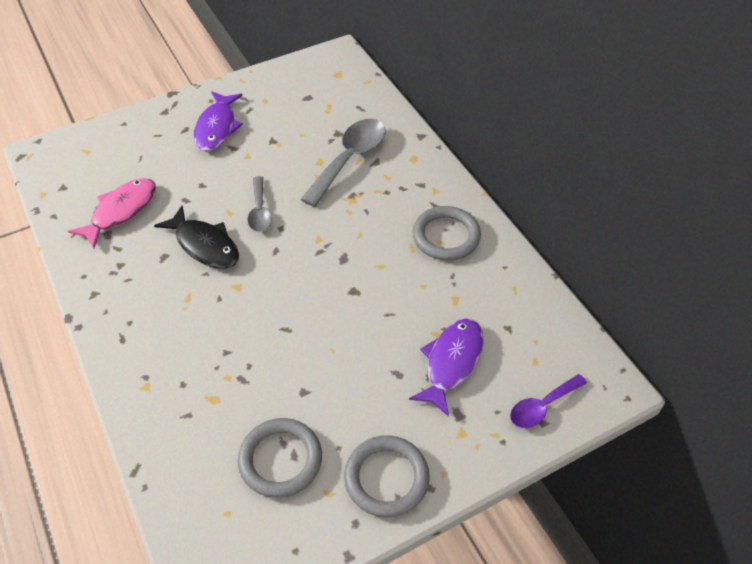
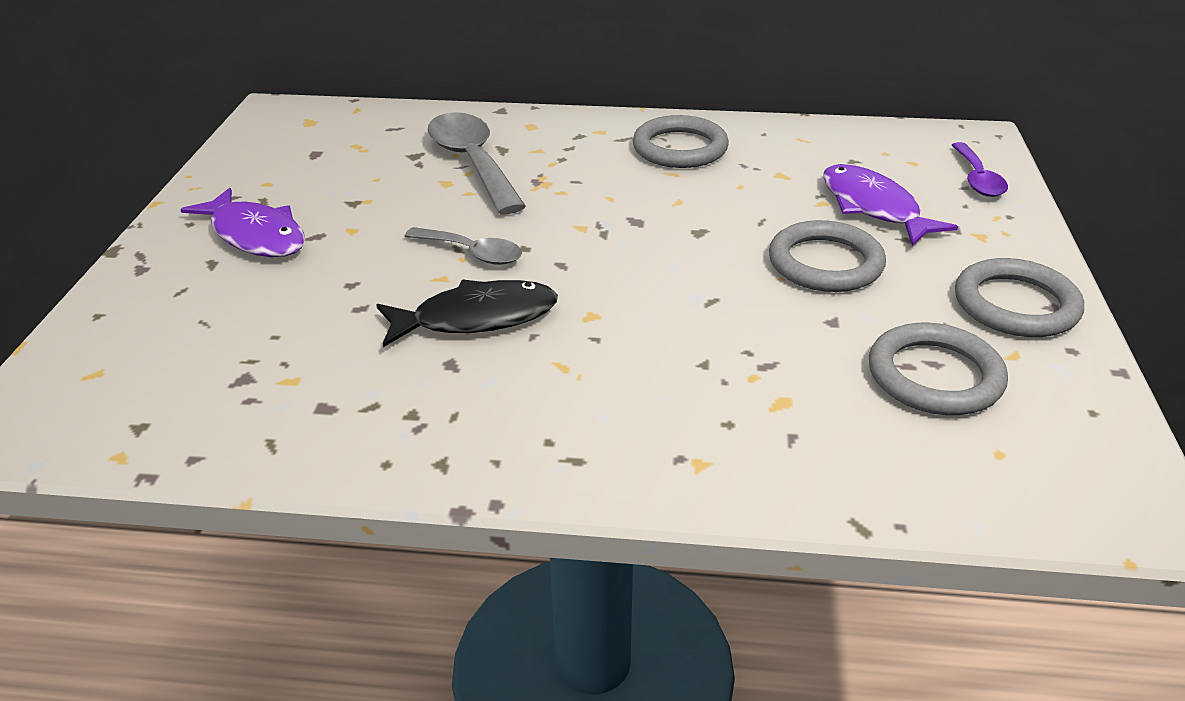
camera: 55 degrees left, 15 degrees down
(121, 211) = (294, 377): pink fish -> none
(363, 364) = (825, 263): none -> grey ring

